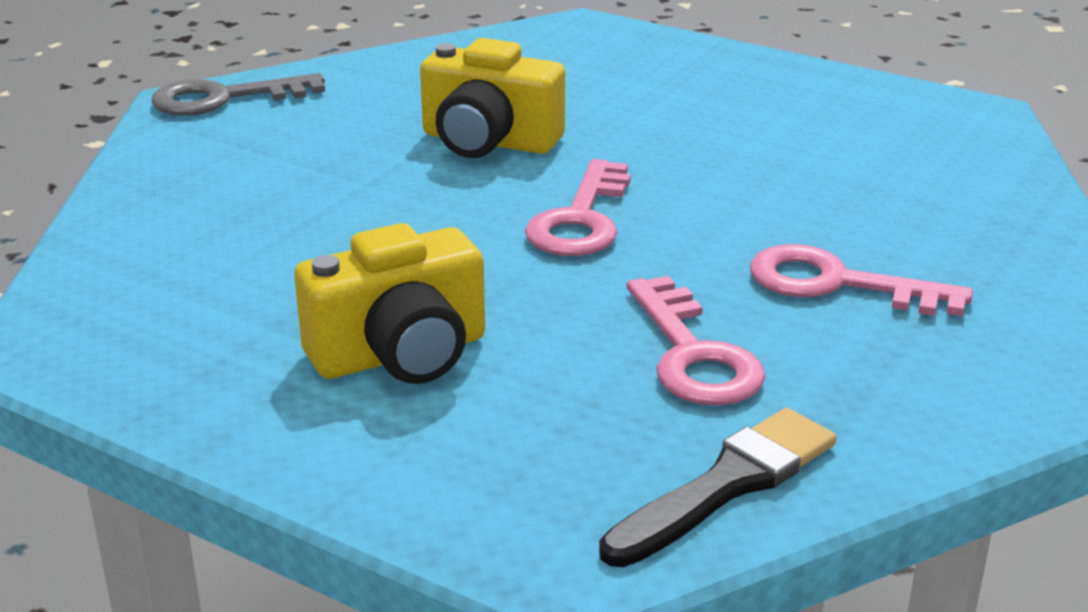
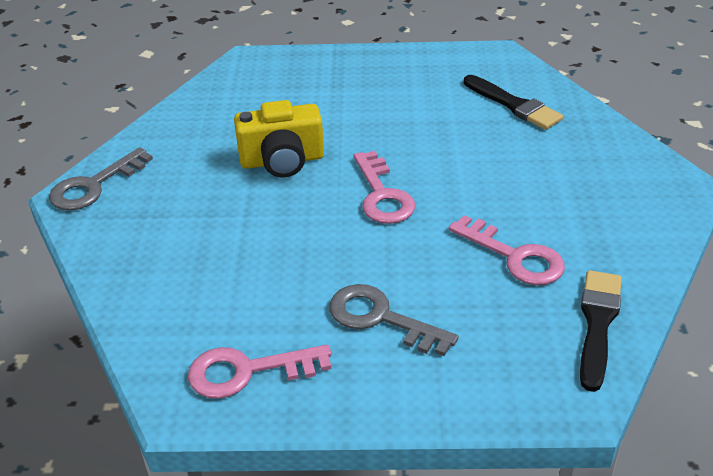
camera: 30 degrees left, 10 degrees up
(400, 354) = (381, 318): yellow camera -> grey key
(837, 284) = (536, 187): pink key -> pink key (247, 371)
(926, 177) = (513, 105): none -> black brush

